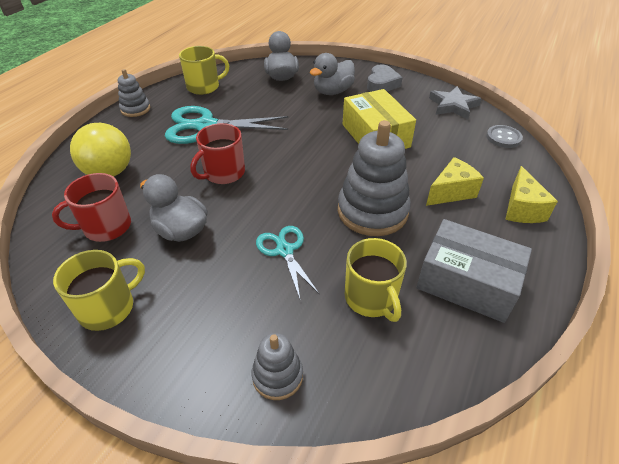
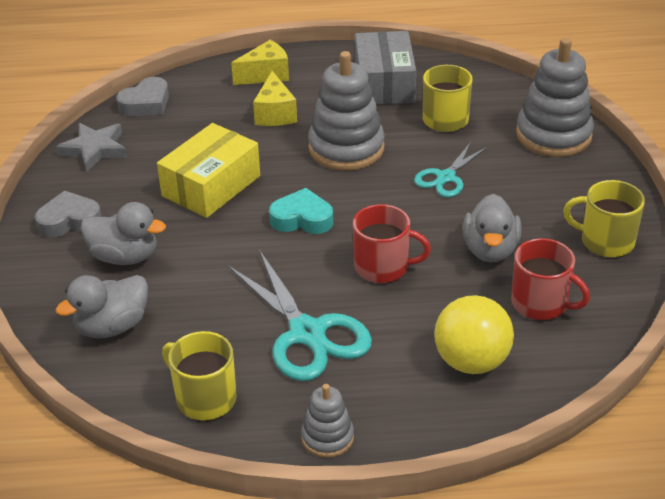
camera: 120 degrees left, 5 degrees down
(277, 376) = (553, 135): grey stacking toy -> grey stacking toy, size x1.89
(305, 159) = (302, 219): none -> turquoise heart
(451, 192) = (275, 114): yellow cheese -> yellow cheese turned 120 degrees counterclockwise
(503, 138) = (146, 103): grey button -> grey heart

